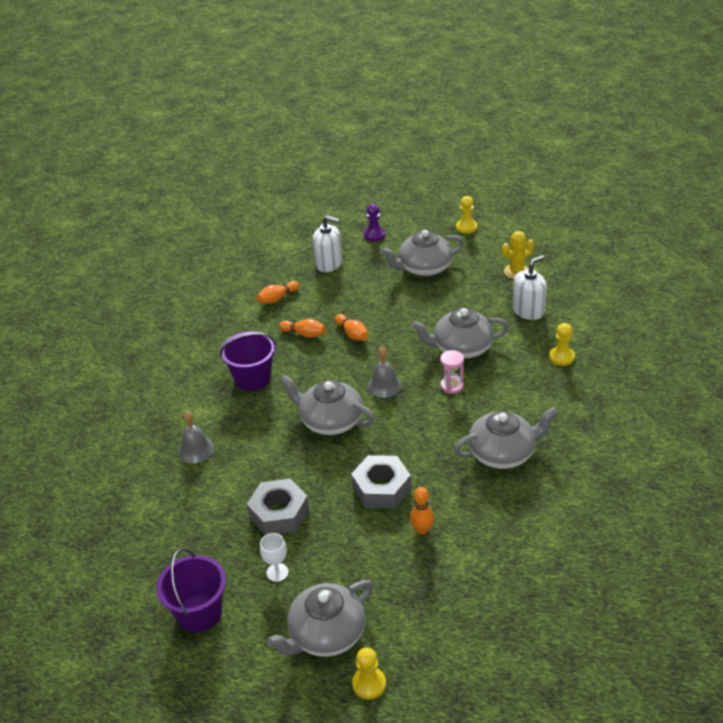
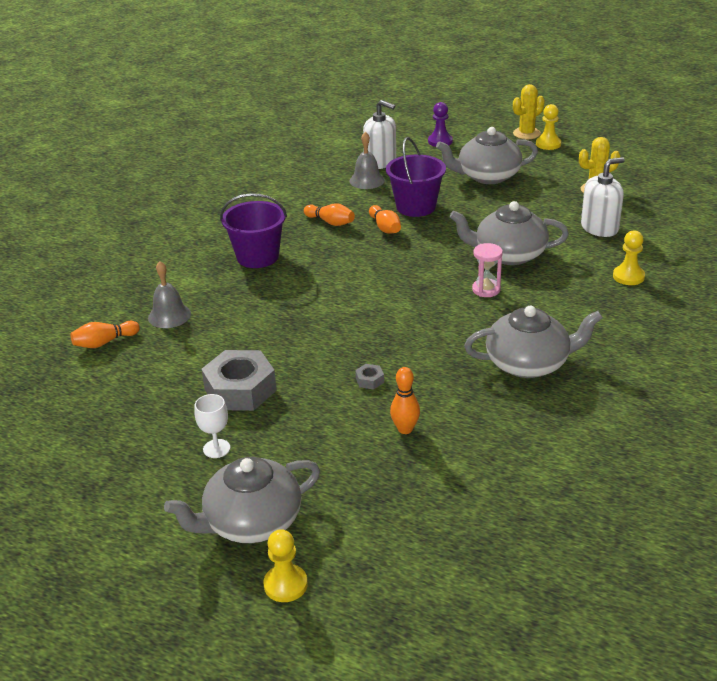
camera: 10 degrees right, 5 degrees down
(199, 613) = (110, 477): purple bucket -> purple bucket (416, 207)
(277, 298) = (312, 187): orange bowling pin -> orange bowling pin (104, 342)
(330, 421) = (331, 306): grey teapot -> none
(381, 488) = (369, 380): grey nut -> grey nut, size x0.41
(384, 385) = (406, 280): grey bell -> grey bell (367, 180)
(445, 218) = (526, 133): none -> yellow cactus

